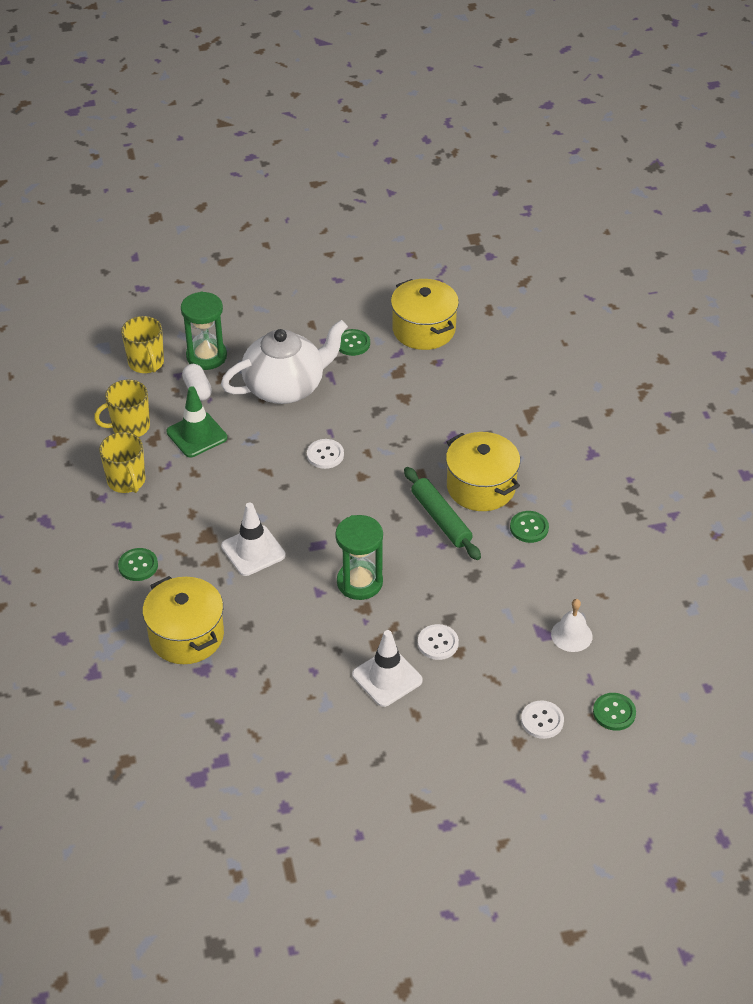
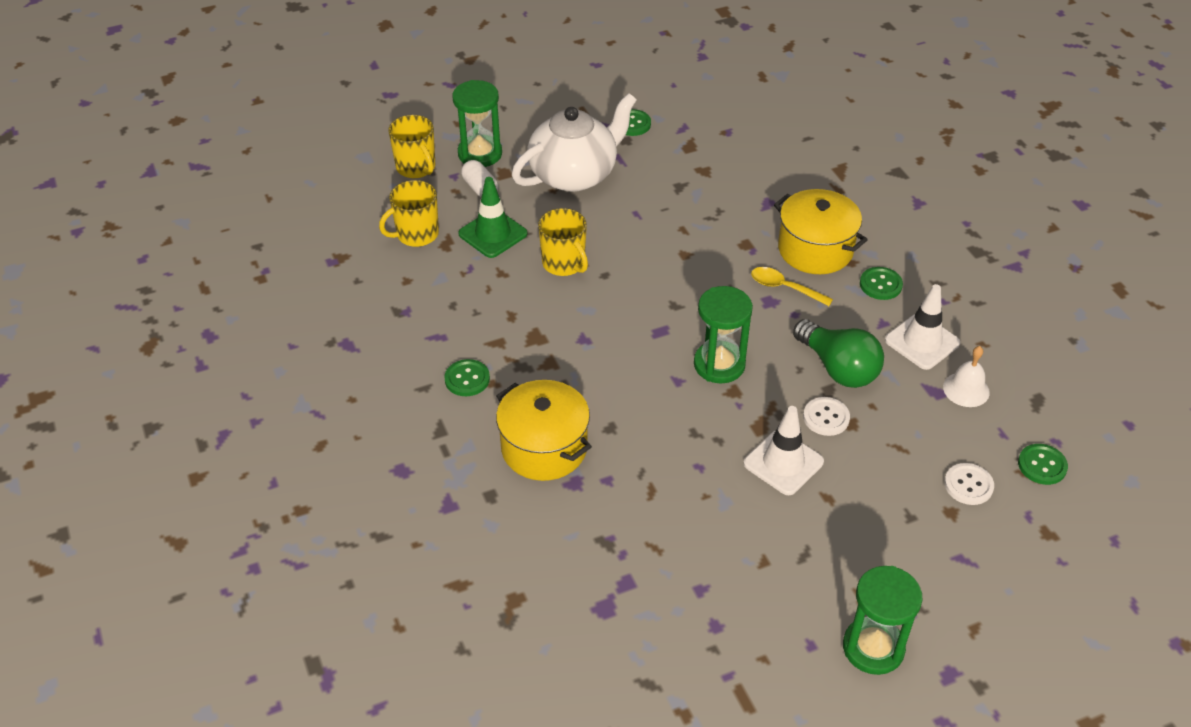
camera: 10 degrees left, 0 degrees up
(127, 481) = (429, 291): yellow mug -> yellow mug (564, 263)
(253, 551) = (591, 346): white traffic cone -> white traffic cone (922, 342)
(325, 455) = (639, 237): white button -> none
(410, 846) = (873, 648): none -> green hourglass
(423, 329) = (702, 102): yellow pot -> none
(441, 519) = (784, 288): green rolling pin -> yellow spoon
(464, 600) = (838, 368): none -> green light bulb

